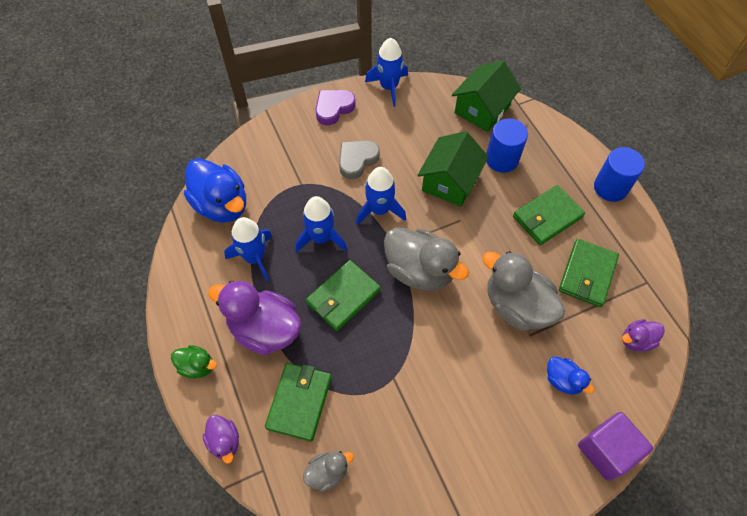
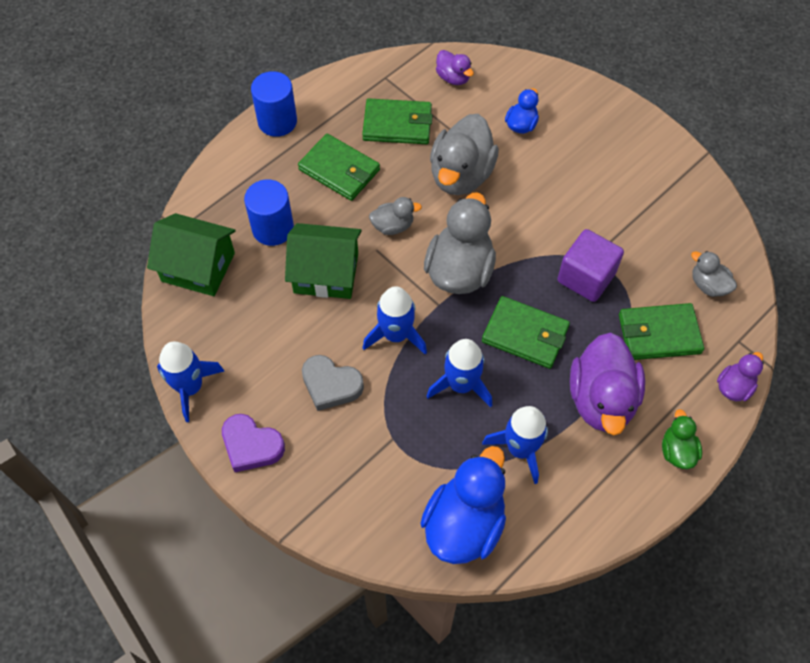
camera: 110 degrees left, 0 degrees up
(479, 238) = (393, 226): none -> grey duck
(606, 450) = (569, 85): purple cube -> purple cube (586, 277)

